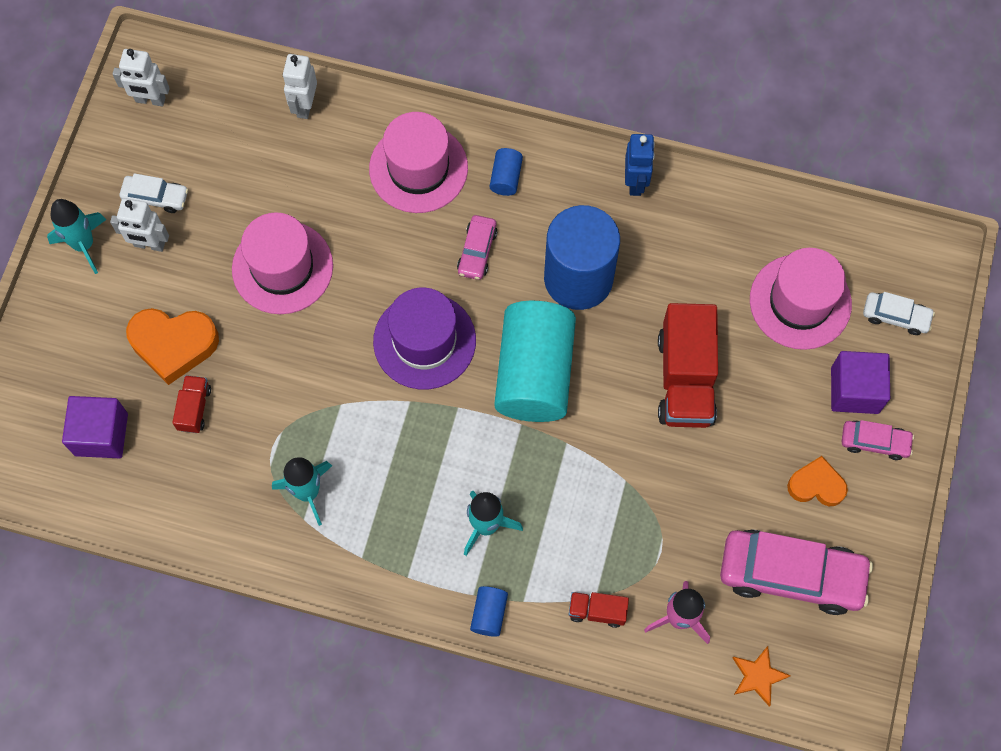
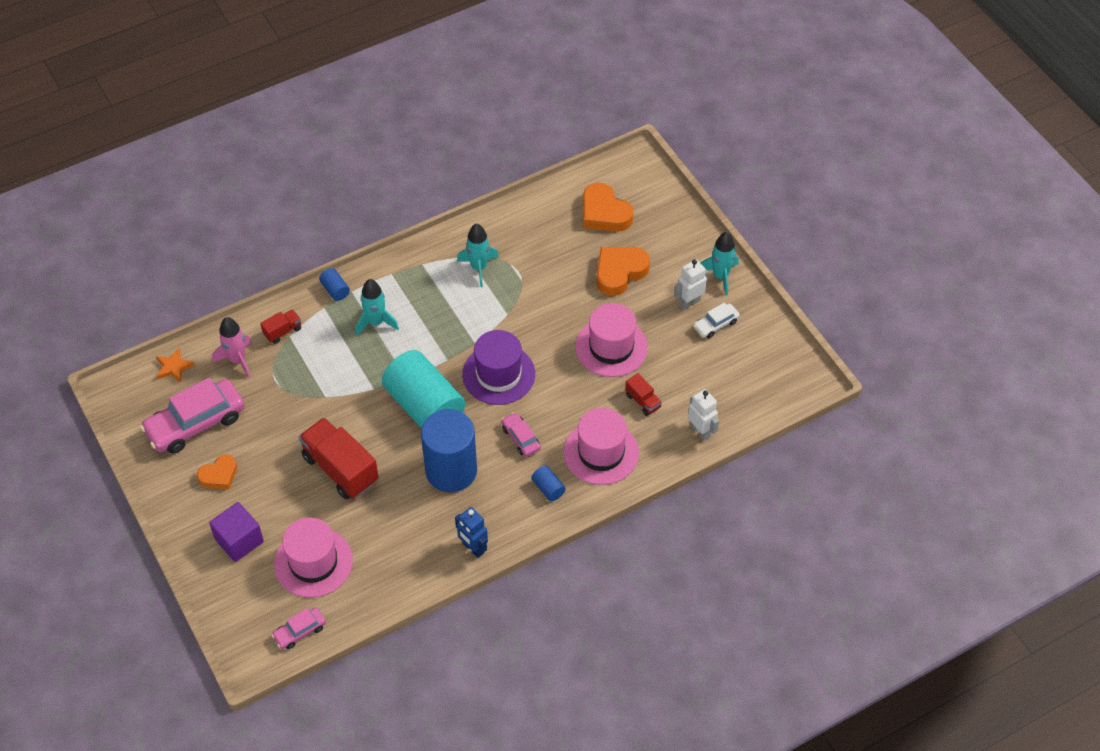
camera: 135 degrees right, 15 degrees down
(101, 434) = (604, 213): purple cube -> orange heart
(150, 100) = (782, 365): white robot -> none
(194, 408) = (575, 256): red truck -> red truck (643, 401)
(874, 442) = (204, 523): pink car -> pink car (300, 631)
(895, 316) = (249, 601): white car -> none

